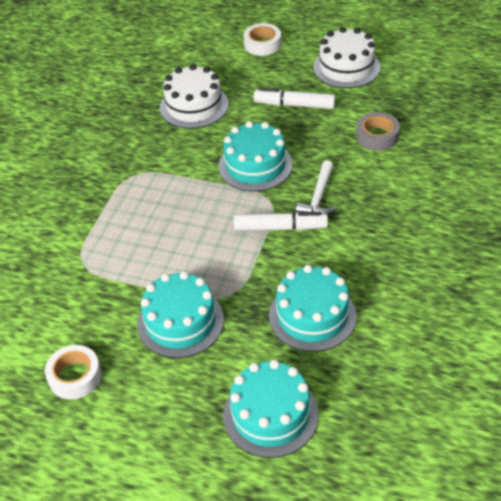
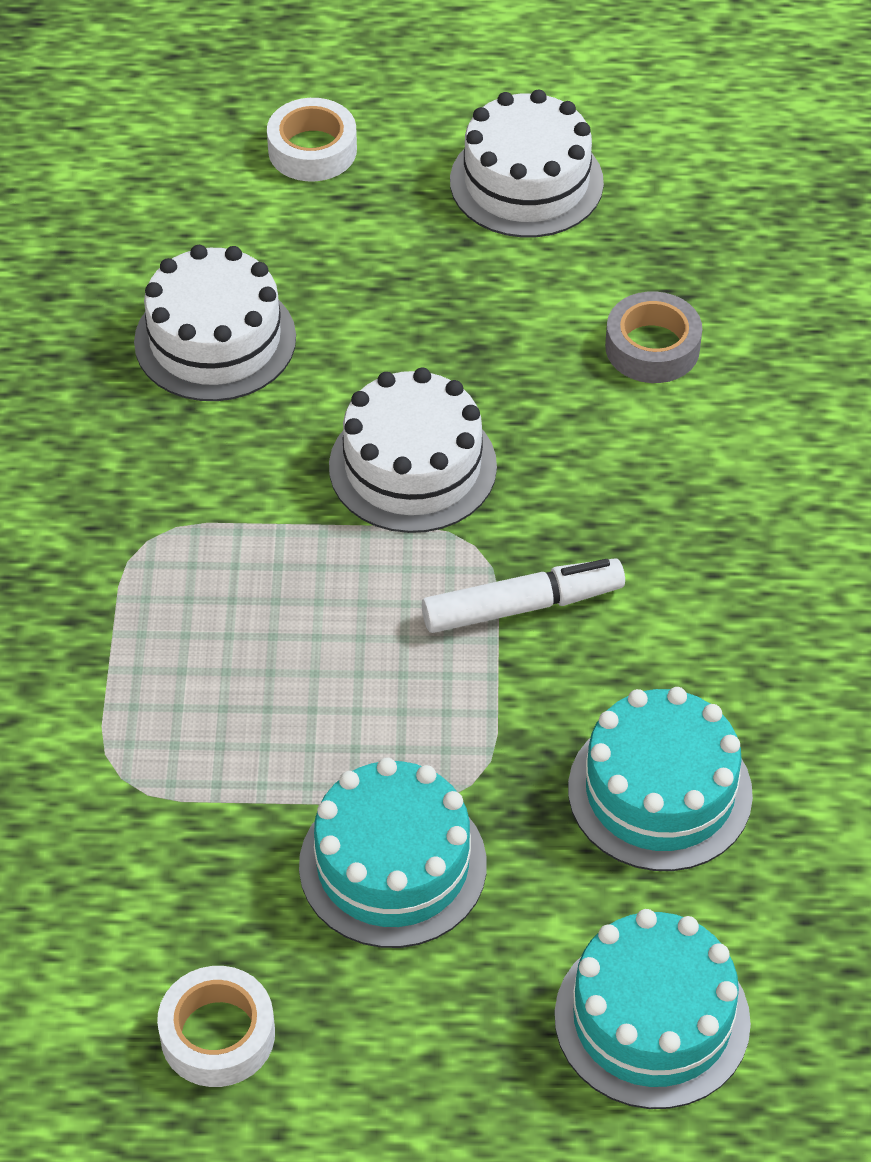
camera: 20 degrees left, 5 degrees up
(255, 165) = (412, 466): turquoise cake -> white cake
(294, 105) = (444, 299): white marker -> none
(318, 197) = (578, 518): white hammer -> none

